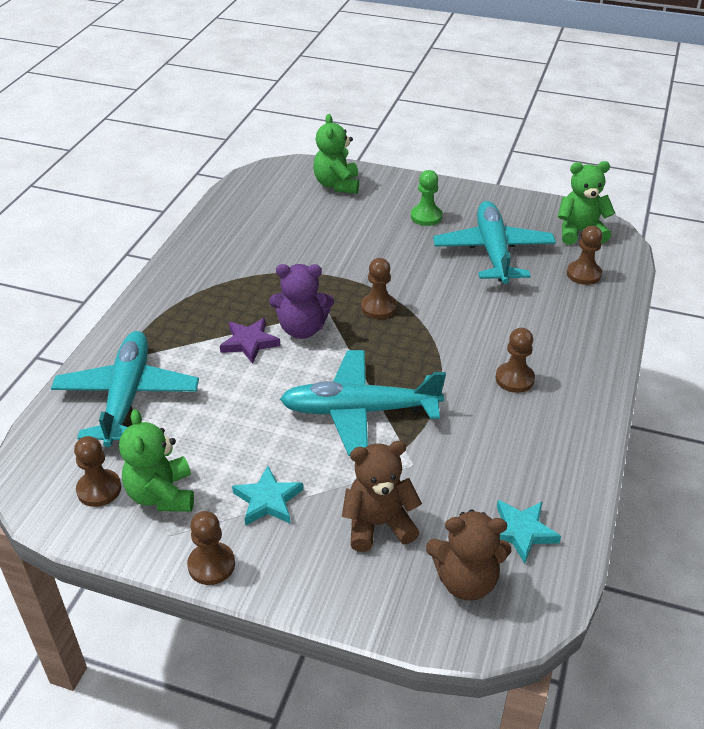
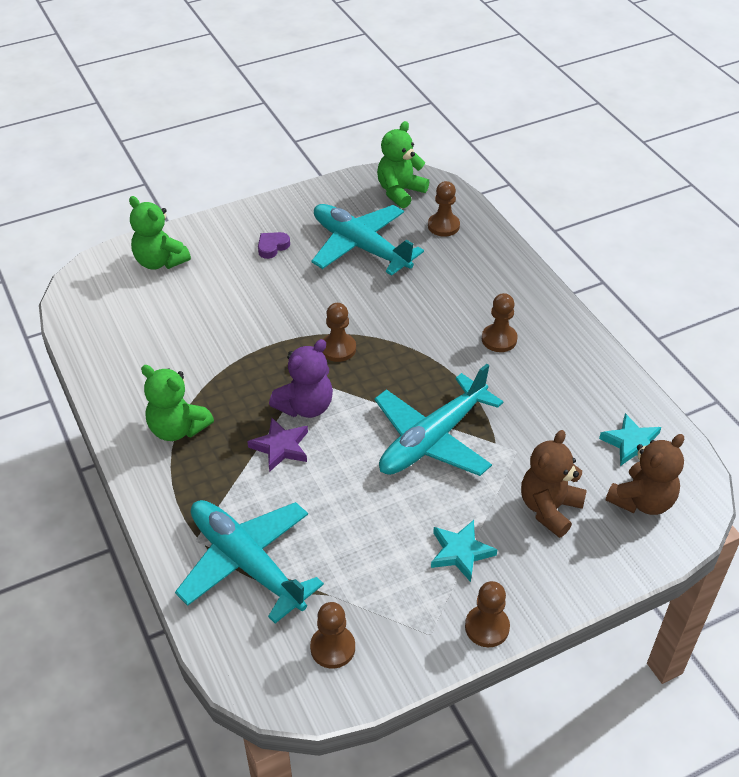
camera: 45 degrees left, 5 degrees up
(162, 495) = (384, 611): green teddy bear -> green teddy bear (177, 429)
(426, 216) = (272, 247): green pawn -> purple heart

